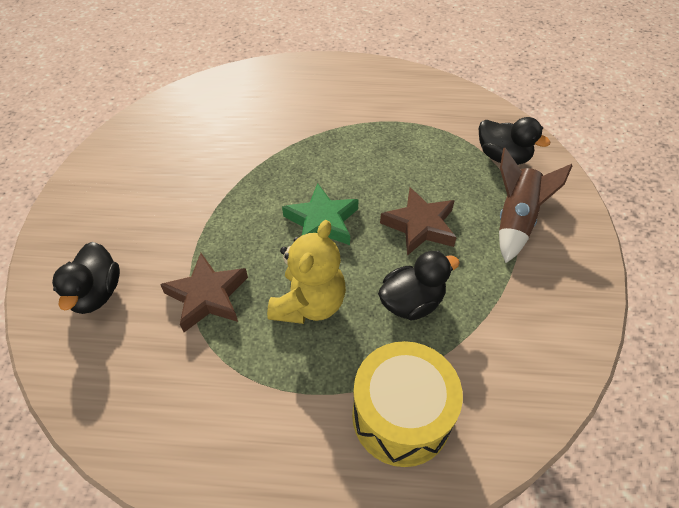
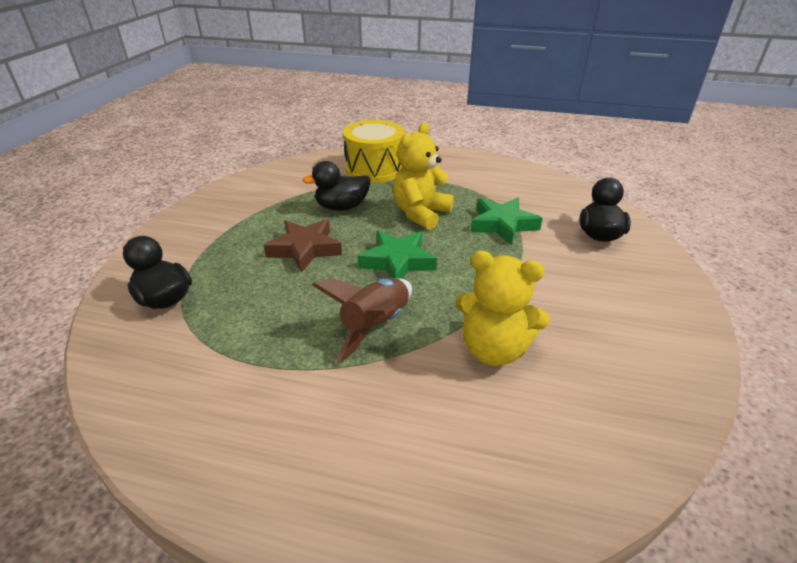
camera: 170 degrees left, 15 degrees down
(207, 296) = (503, 225): brown star -> green star
(236, 150) = (493, 349): none -> yellow teddy bear
(516, 220) = (214, 243): brown rocket -> brown rocket (375, 326)

